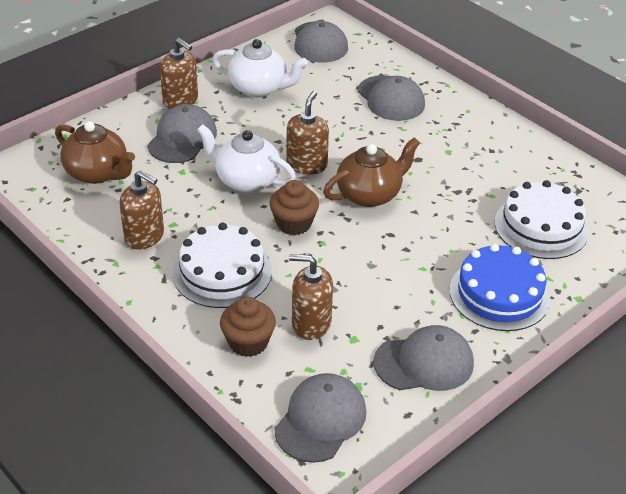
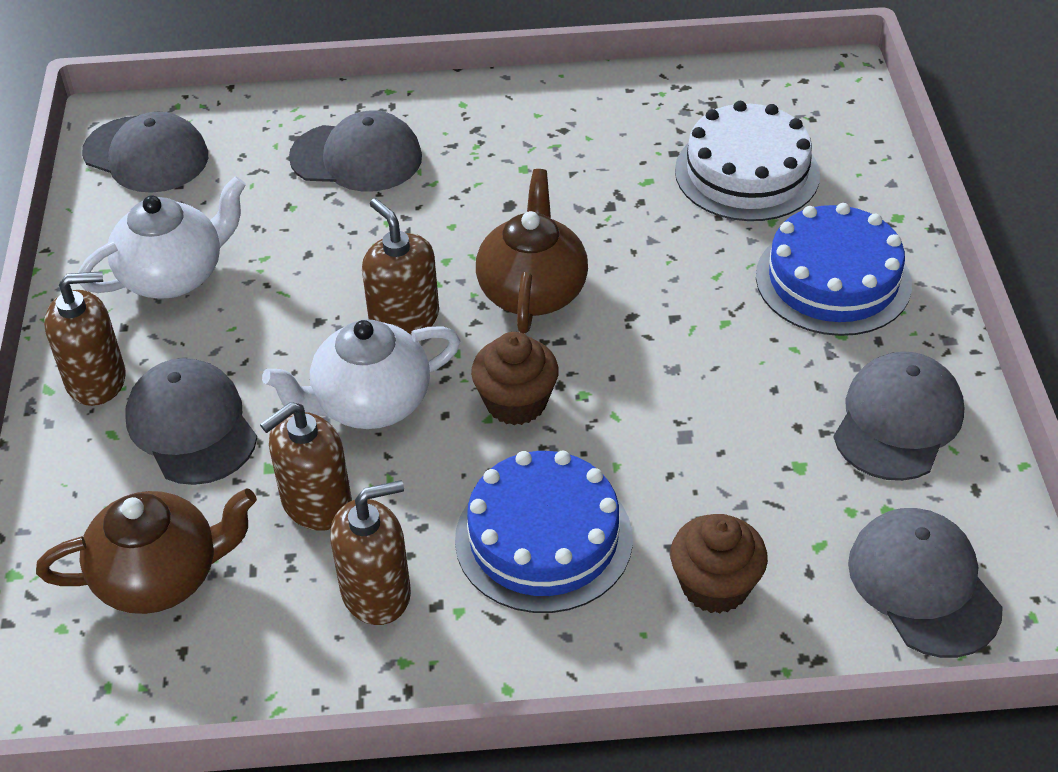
camera: 50 degrees left, 5 degrees up
(222, 272) = (543, 538): white cake -> blue cake
(311, 323) = (734, 495): brown soap dispenser -> brown soap dispenser (316, 503)

